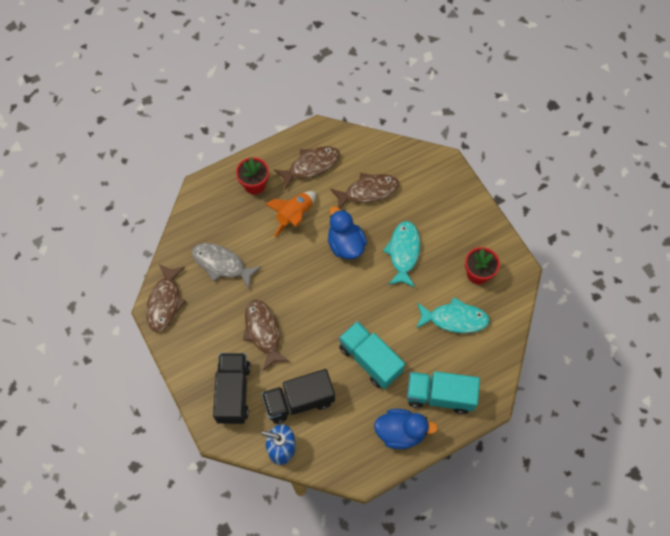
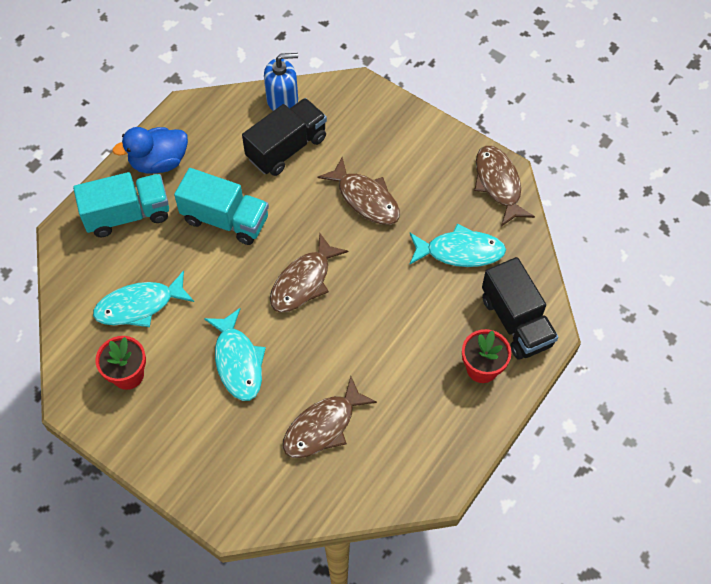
camera: 155 degrees right, 5 degrees down
(222, 264) = (460, 251): grey fish -> turquoise fish
(233, 392) = (363, 128): black truck -> black truck (516, 321)
(294, 216) = (405, 349): orange rocket -> none
(311, 166) = (421, 429): brown fish -> brown fish (303, 281)
(345, 244) = (319, 340): blue duck -> none

